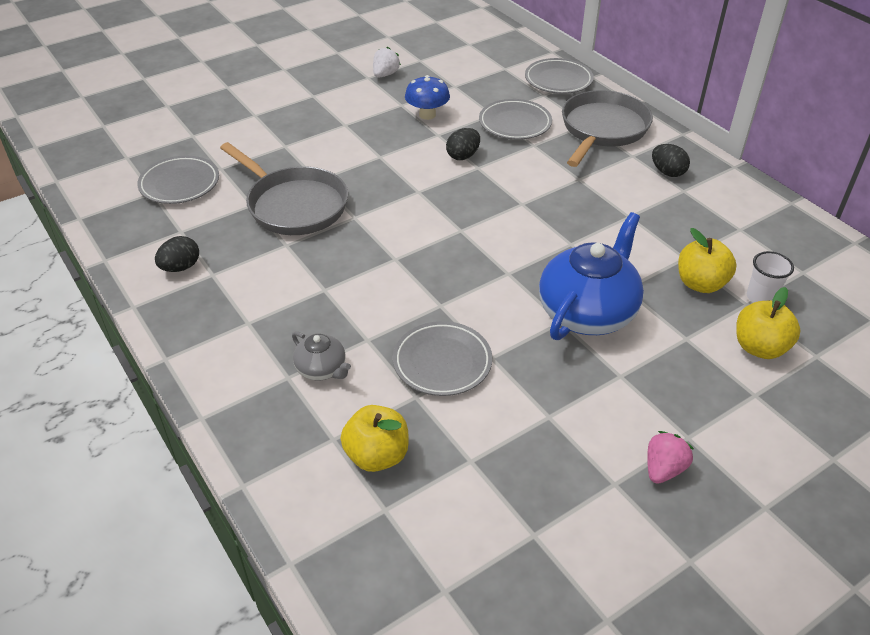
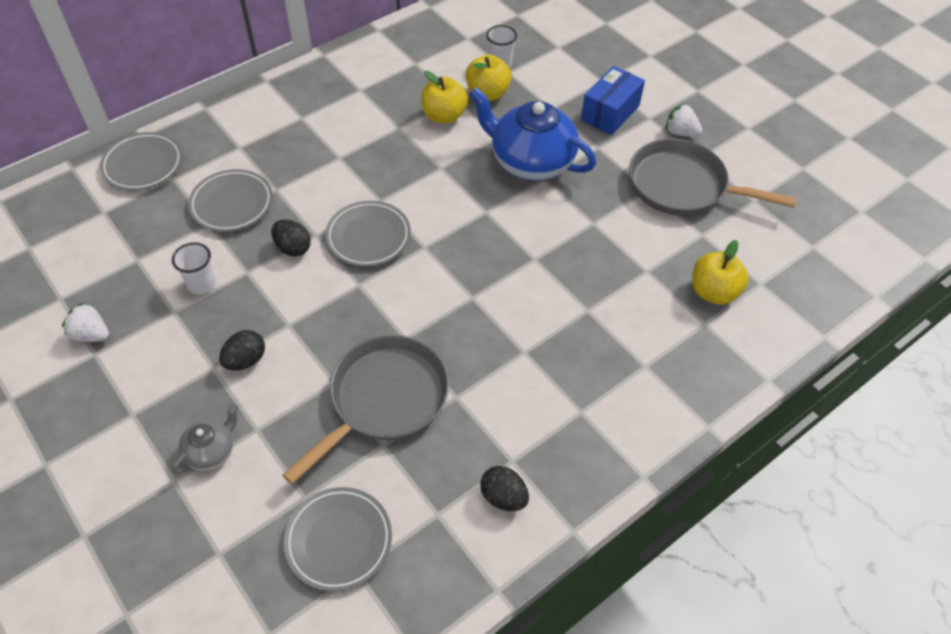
camera: 95 degrees left, 10 degrees up
(322, 369) = (630, 340): grey teapot -> grey teapot (211, 451)
(427, 115) = (202, 284): blue mushroom -> white cup
(442, 362) = (605, 255): grey plate -> grey plate (368, 237)
(602, 129) = (251, 135): grey pan -> grey pan (683, 186)
(663, 469) = (680, 132): pink strawberry -> white strawberry
(667, 172) = (331, 97): black egg -> black egg (245, 360)
(690, 395) = (610, 113): none -> blue box
(759, 347) = (555, 72): yellow apple -> yellow apple (444, 116)

